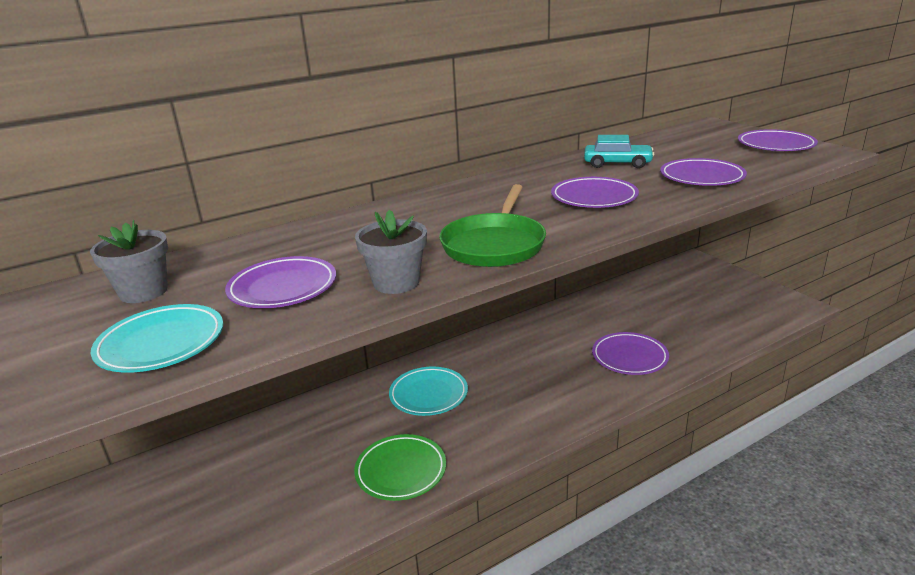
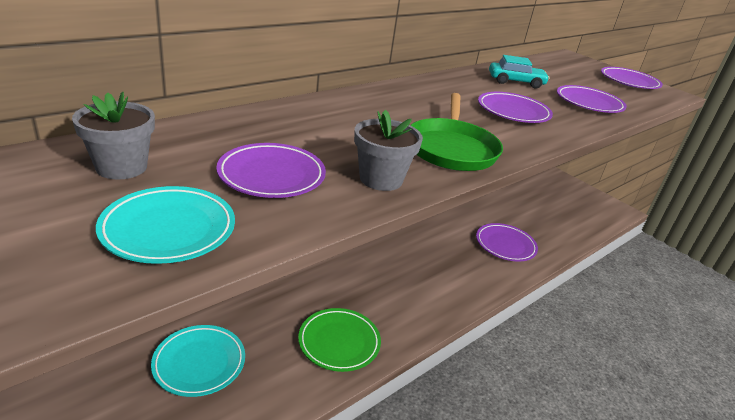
camera: 15 degrees left, 5 degrees up
(428, 395) = (346, 270): turquoise plate -> turquoise plate (199, 363)

